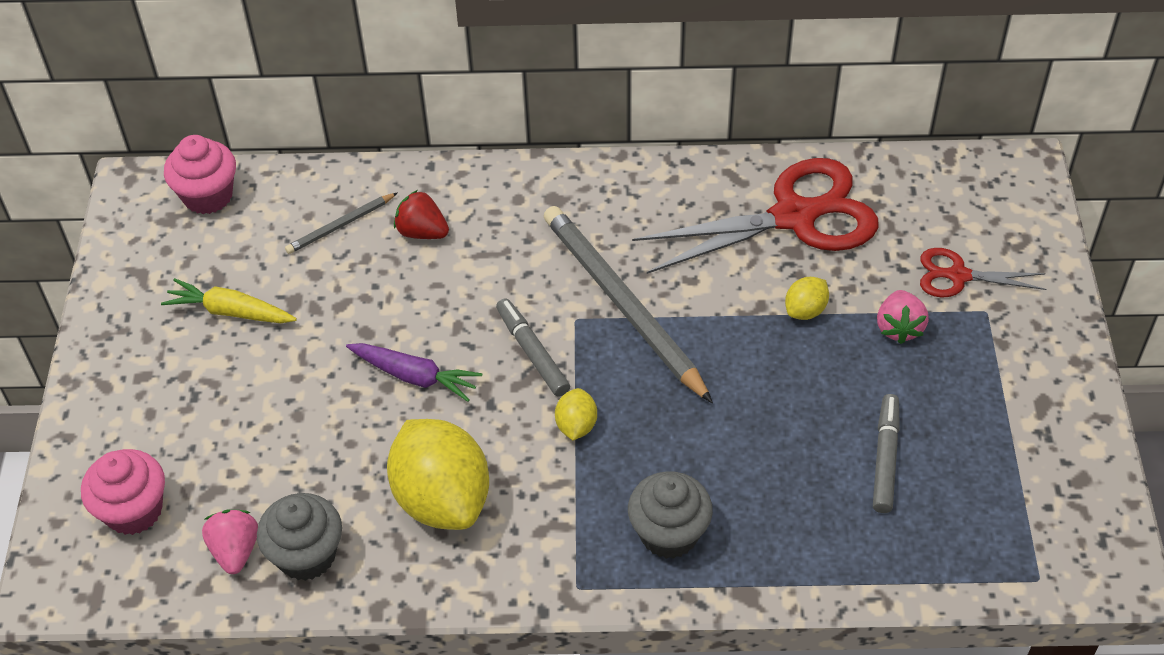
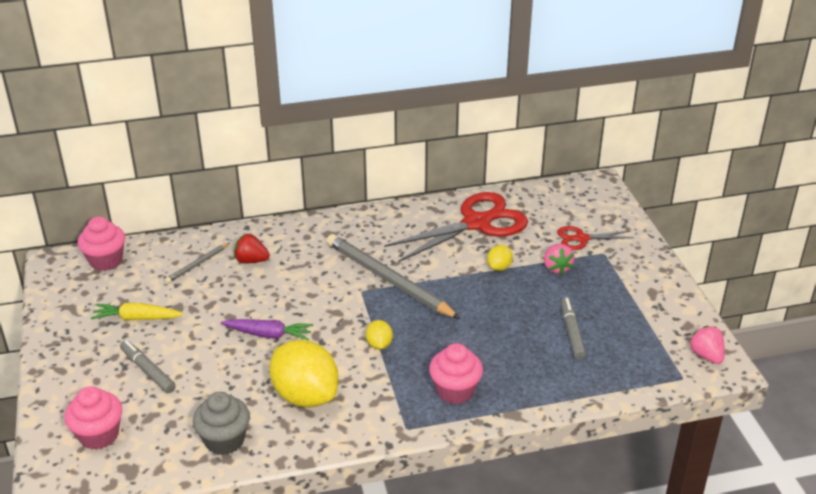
camera: 15 degrees left, 15 degrees down
(235, 550) = (175, 446): pink strawberry -> pink strawberry (706, 355)
(532, 352) = (339, 311): grey marker -> grey marker (147, 371)
(669, 534) = (455, 391): grey cupcake -> pink cupcake

